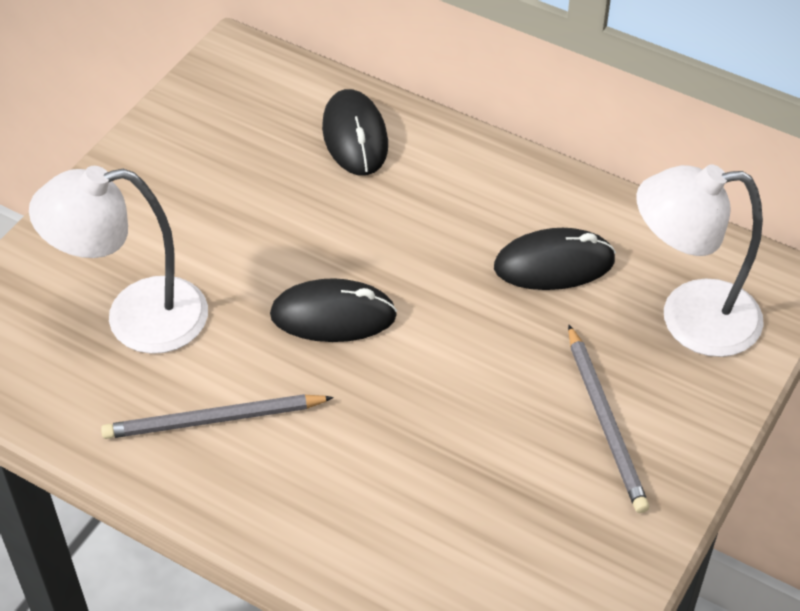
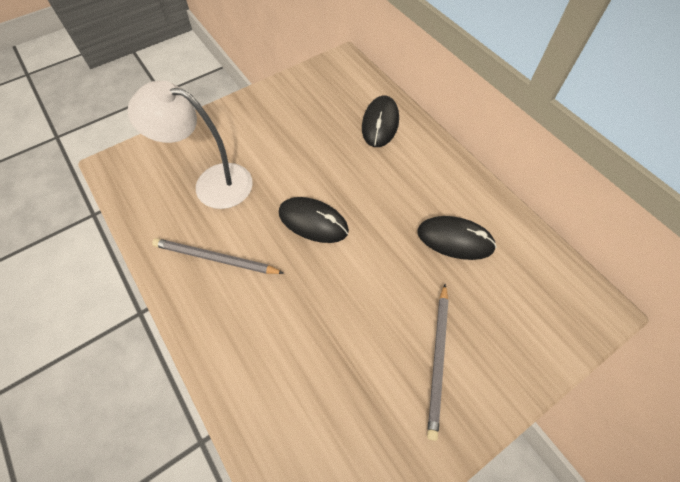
camera: 25 degrees right, 10 degrees up
(689, 319) = (525, 310): white lamp -> none

